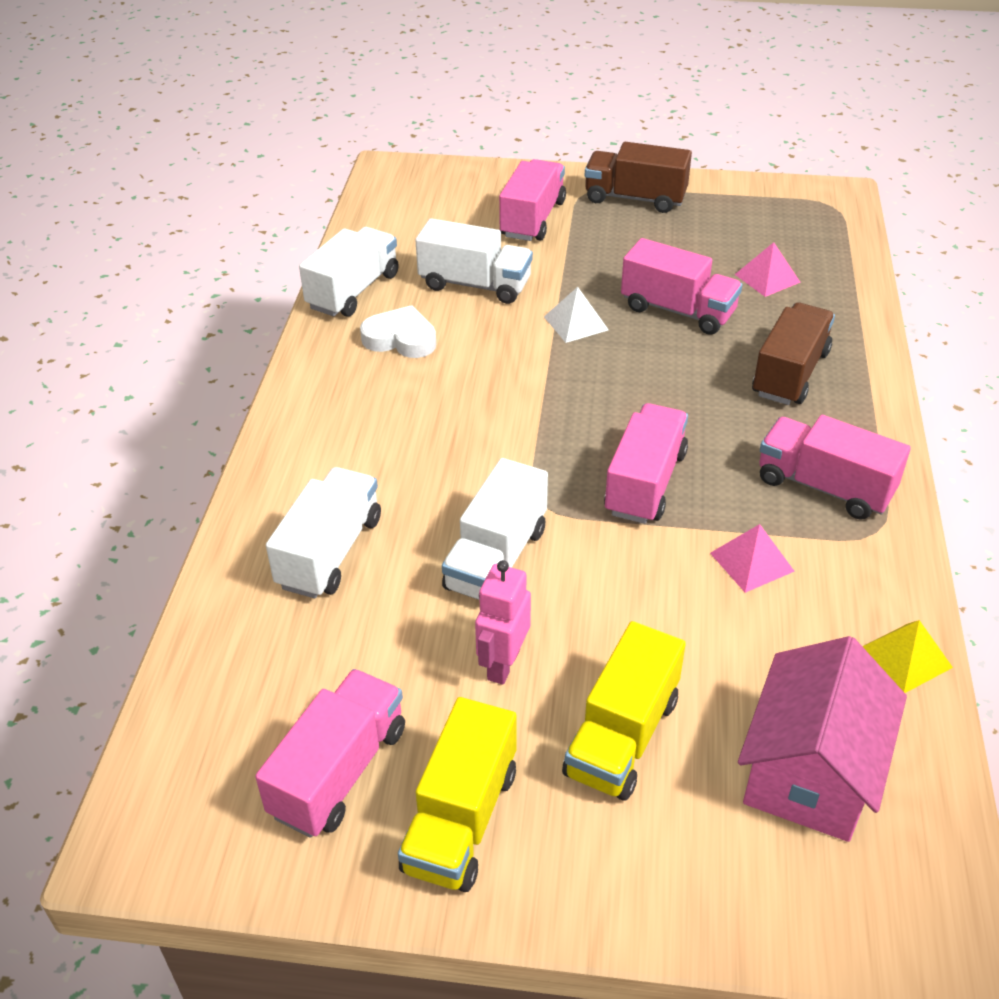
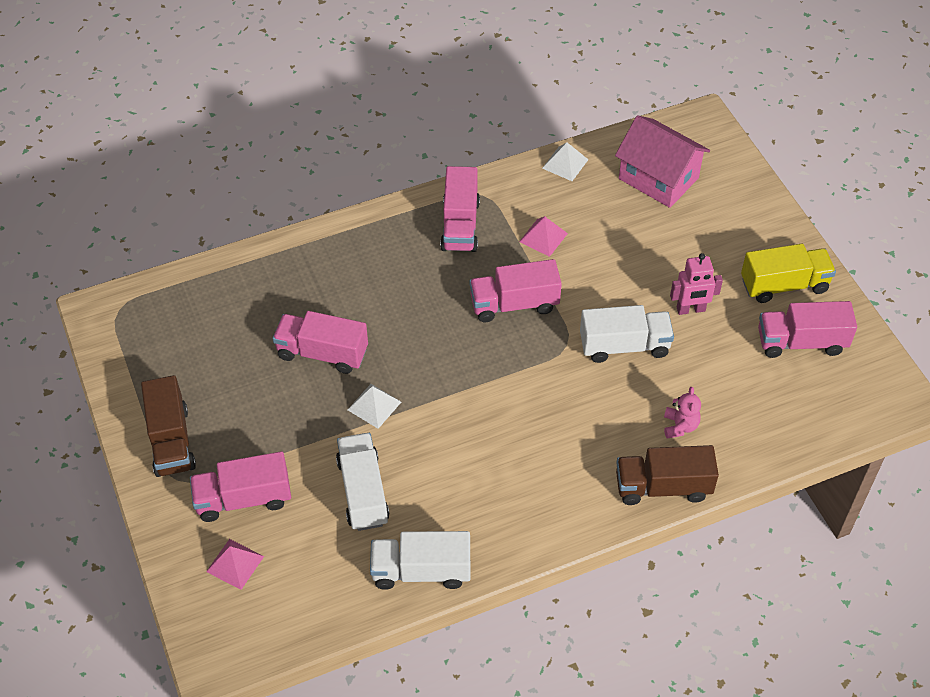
camera: 120 degrees left, 10 degrees up
(330, 552) = (680, 426): white truck -> pink teddy bear
(400, 339) = (460, 503): white heart -> none
(622, 736) = (694, 247): yellow truck -> none
(678, 310) = (322, 353): pink truck -> pink truck turned 75 degrees counterclockwise
(767, 278) = (249, 317): pink pyramid -> pink pyramid (235, 564)
(790, 373) = (360, 271): brown truck -> brown truck (663, 487)
(810, 771) = (658, 178): pink house -> pink house turned 45 degrees clockwise
(905, 658) = (565, 163): yellow pyramid -> white pyramid

